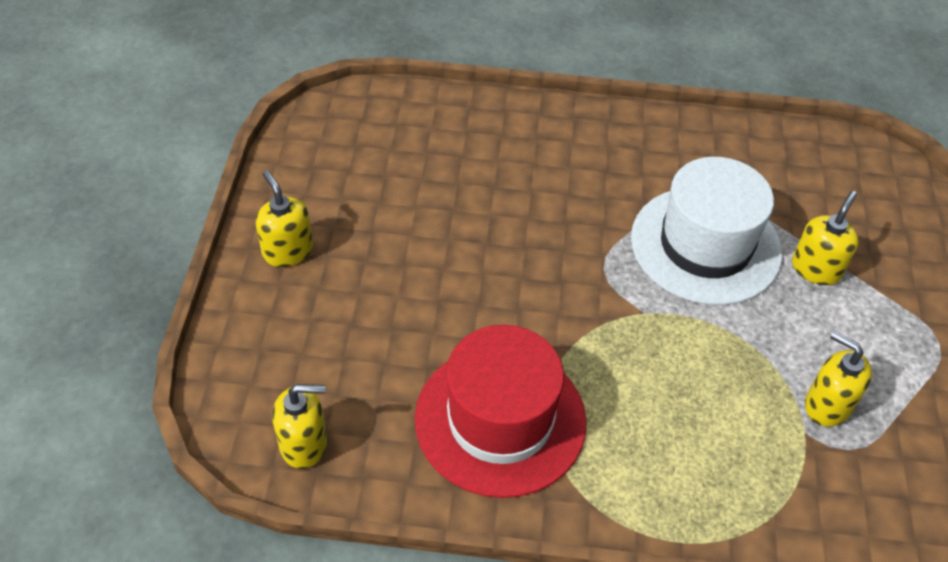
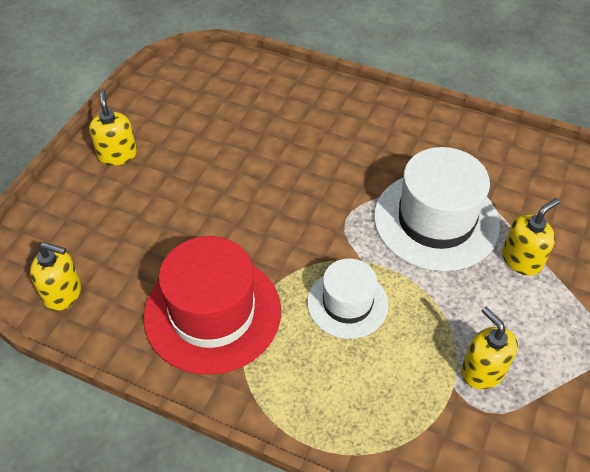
camera: 20 degrees right, 0 degrees up
(650, 367) = (347, 303): none -> white hat

